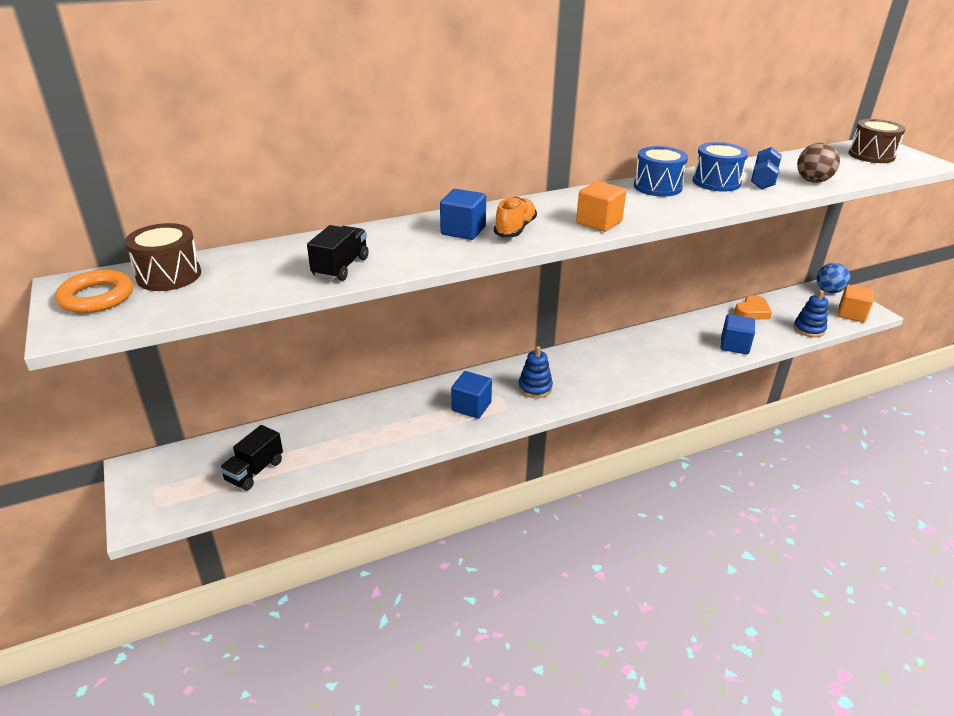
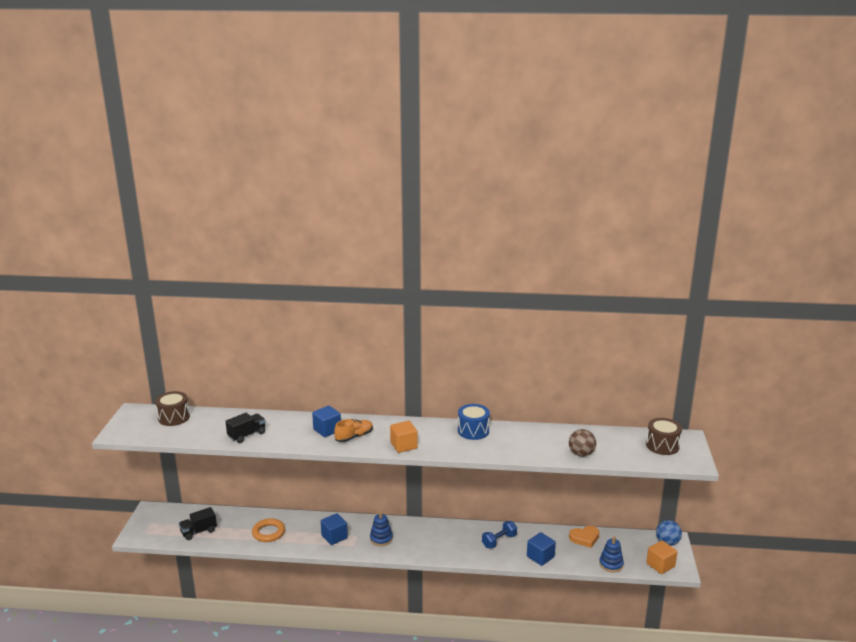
camera: 30 degrees right, 10 degrees down
(97, 297) = (138, 420): orange ring -> orange ring (268, 532)
(716, 182) = (515, 437): blue drum -> none
(763, 180) = (548, 444): blue dumbbell -> blue dumbbell (499, 541)

